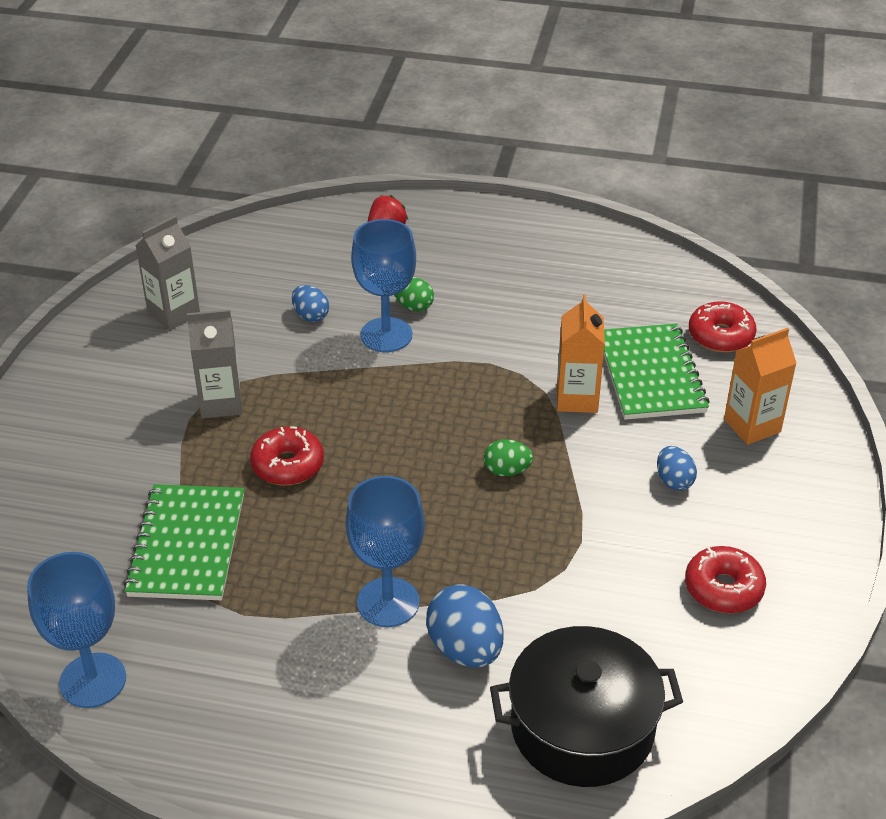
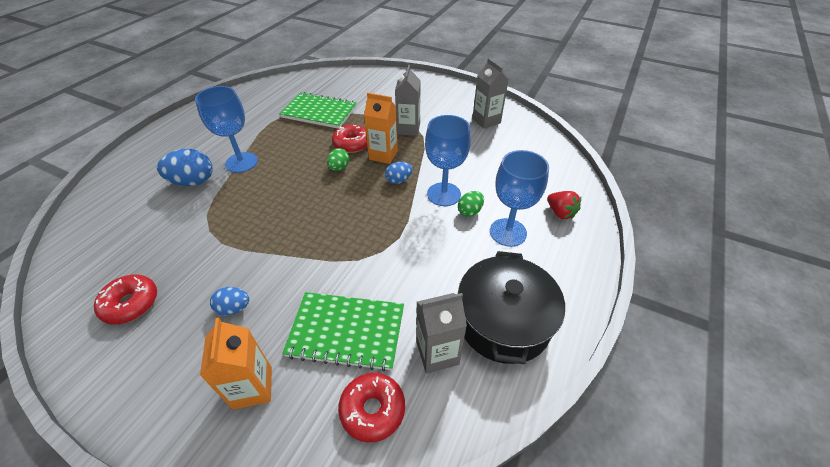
camera: 105 degrees right, 5 degrees up
(93, 680) = (266, 88): blue goblet -> blue goblet (508, 232)
(311, 316) = (471, 166): blue egg -> blue egg (398, 180)
(507, 471) = (298, 223): green egg -> green egg (339, 168)
(577, 398) = (342, 275): orange carton -> orange carton (383, 155)
(582, 727) = (112, 211): black pot -> black pot (503, 321)
(639, 304) = (437, 353): none -> grey carton

